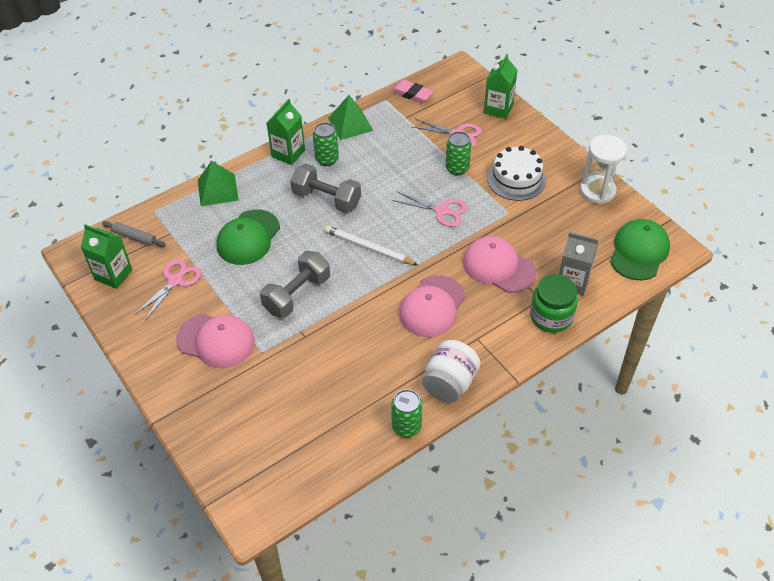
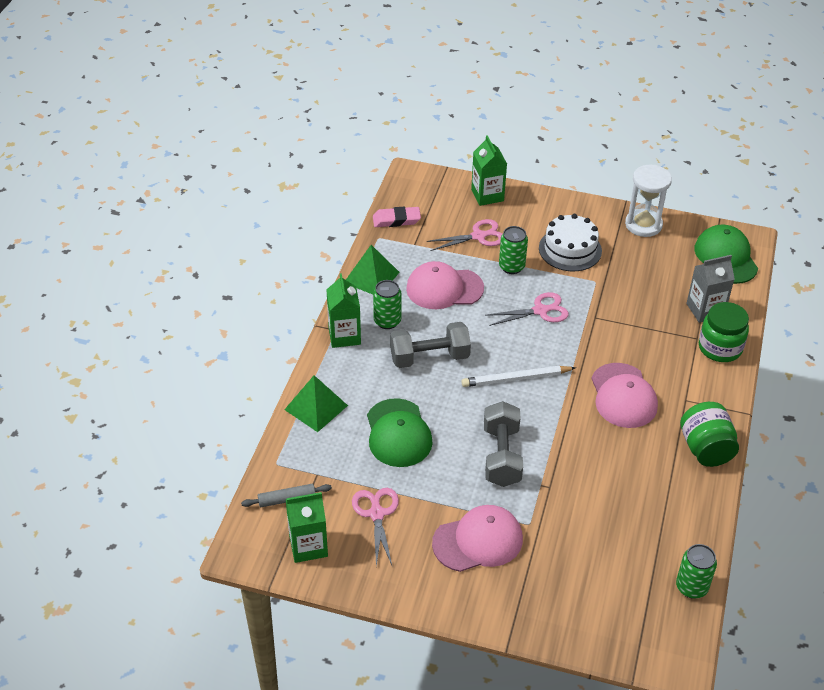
camera: 40 degrees left, 5 degrees down
(406, 426) = (712, 504): green can -> green can (691, 587)
(450, 383) = (705, 449): white jar -> green jar
(498, 267) = (637, 331): pink cap -> pink cap (444, 288)

